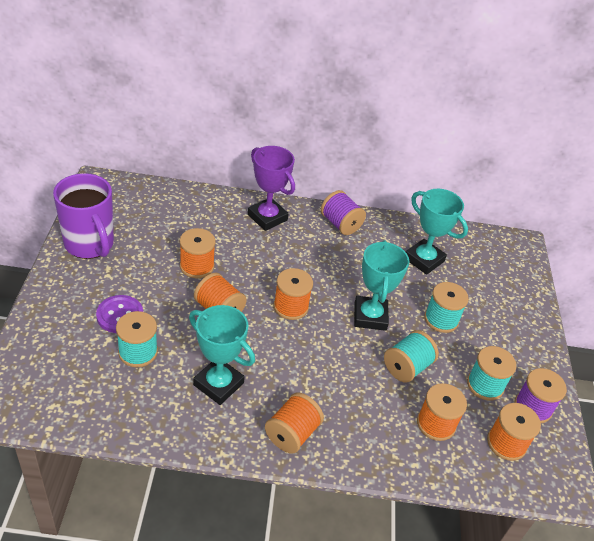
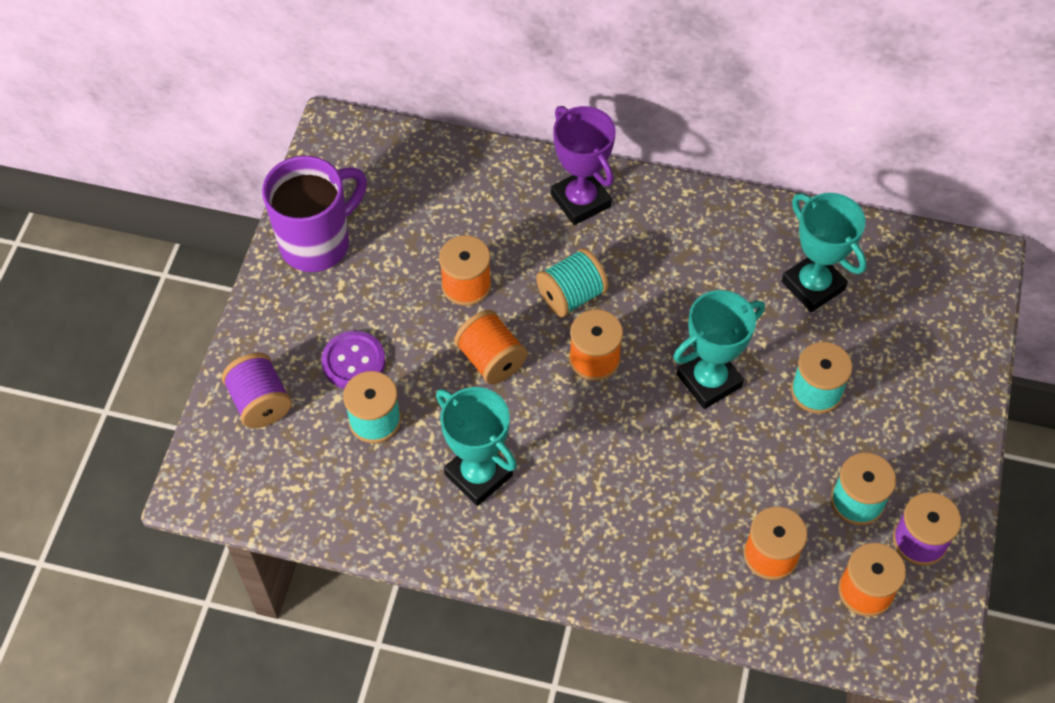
camera: 15 degrees right, 15 degrees up
(90, 245) = (317, 243): purple mug -> purple mug turned 105 degrees counterclockwise
(292, 433) = (568, 554): orange spool -> none
(340, 224) = (693, 216): purple spool -> purple spool (260, 402)
(370, 316) = (709, 381): turquoise trophy -> turquoise trophy turned 45 degrees clockwise
(407, 367) = (747, 466): turquoise spool -> turquoise spool (571, 295)

